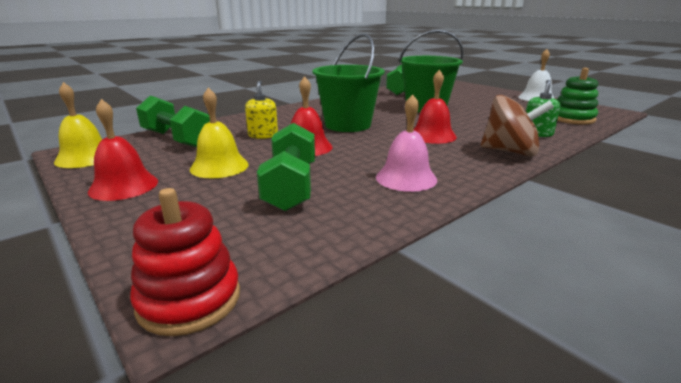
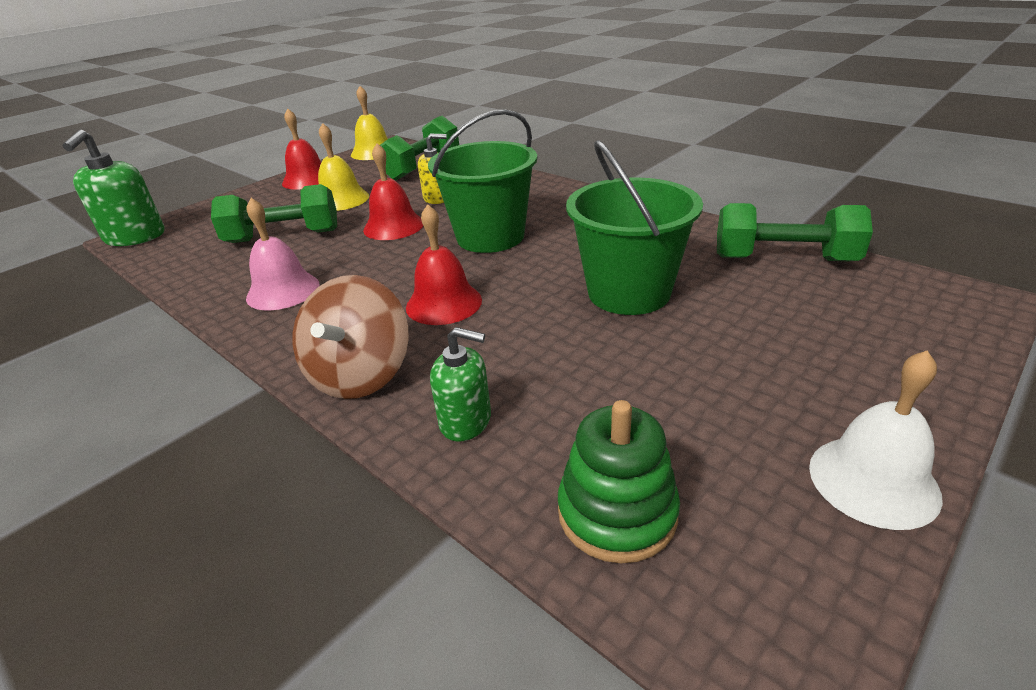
camera: 85 degrees right, 10 degrees up
(189, 299) = (135, 237): red stacking toy -> green soap dispenser

